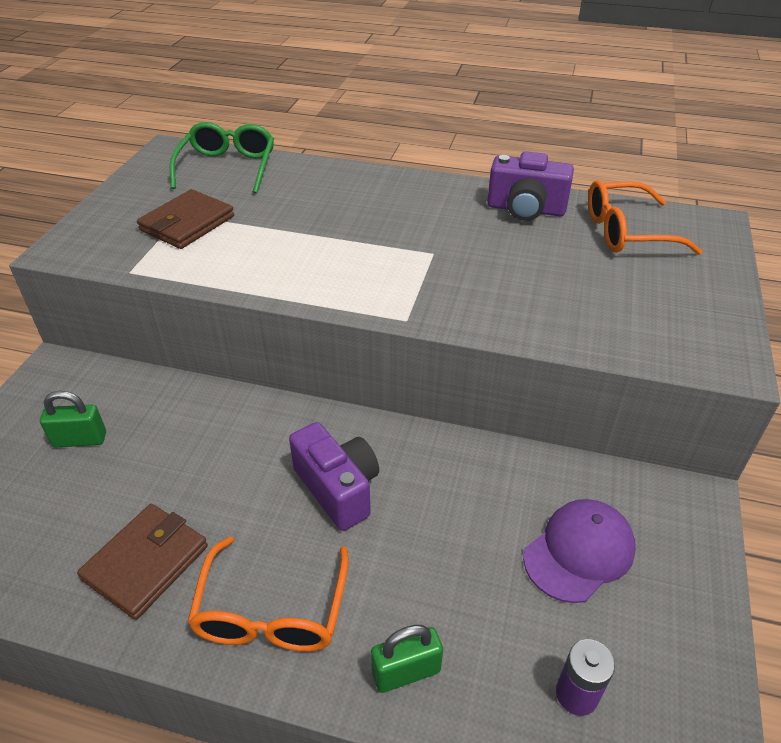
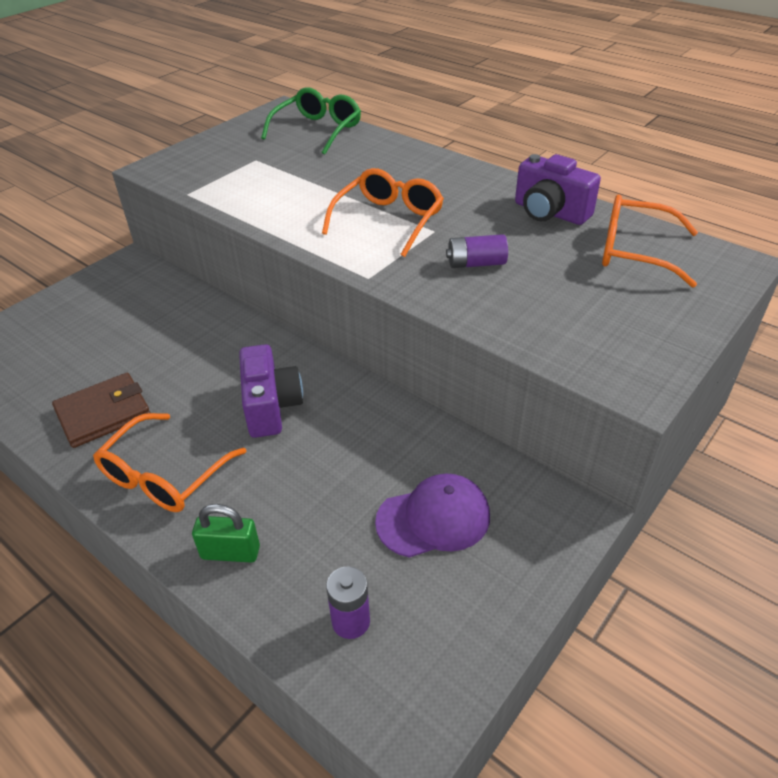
camera: 25 degrees right, 0 degrees up
(80, 440) = (114, 317): green padlock -> none
(187, 223) = (254, 167): brown wallet -> none
(379, 252) = (389, 220): none -> orange glasses
(499, 278) = (476, 263): none -> purple battery

